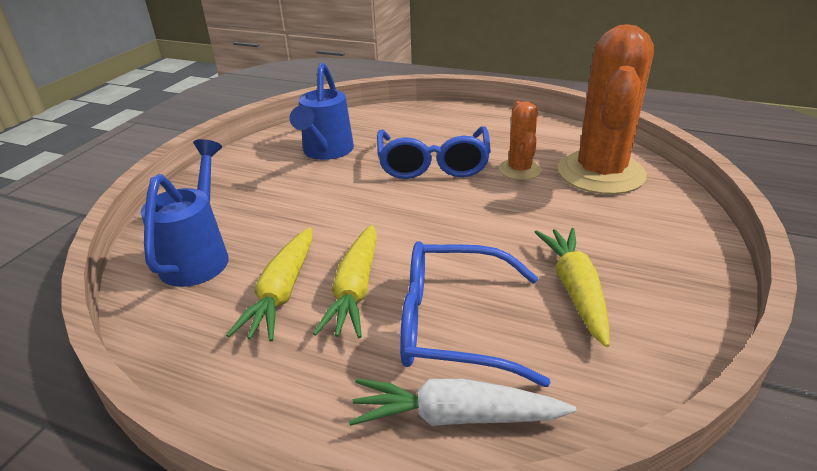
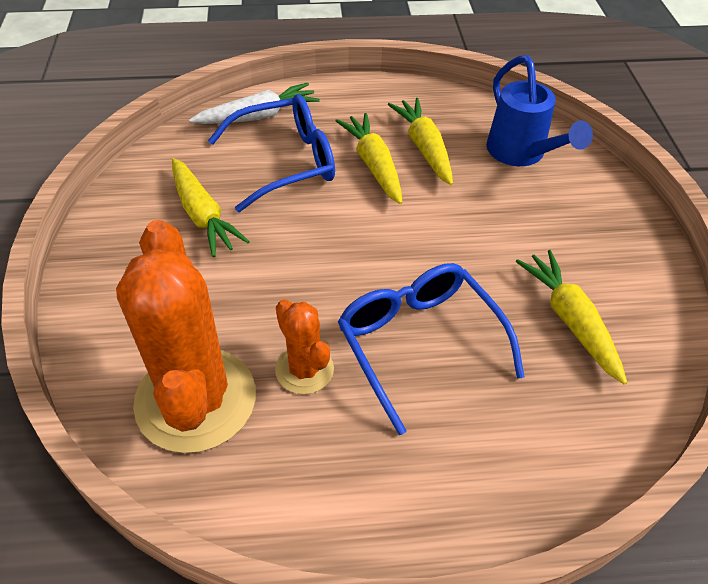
camera: 150 degrees right, 15 degrees up
(326, 152) = (570, 320): blue watering can -> yellow carrot

